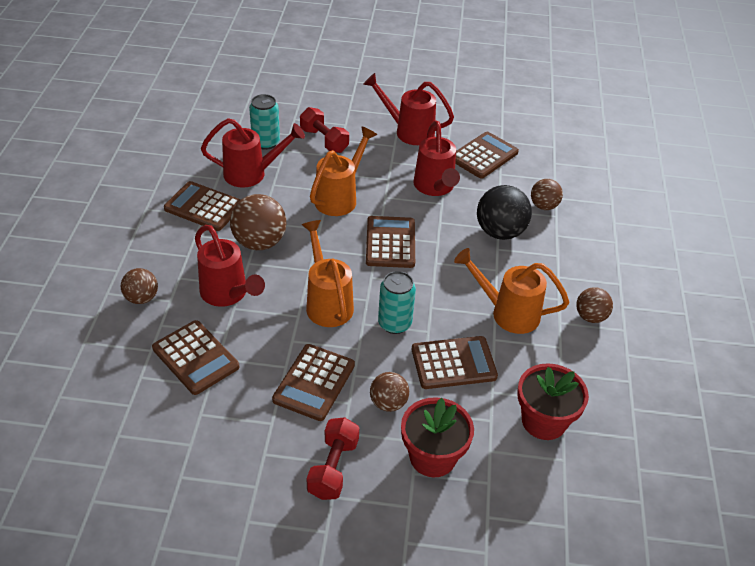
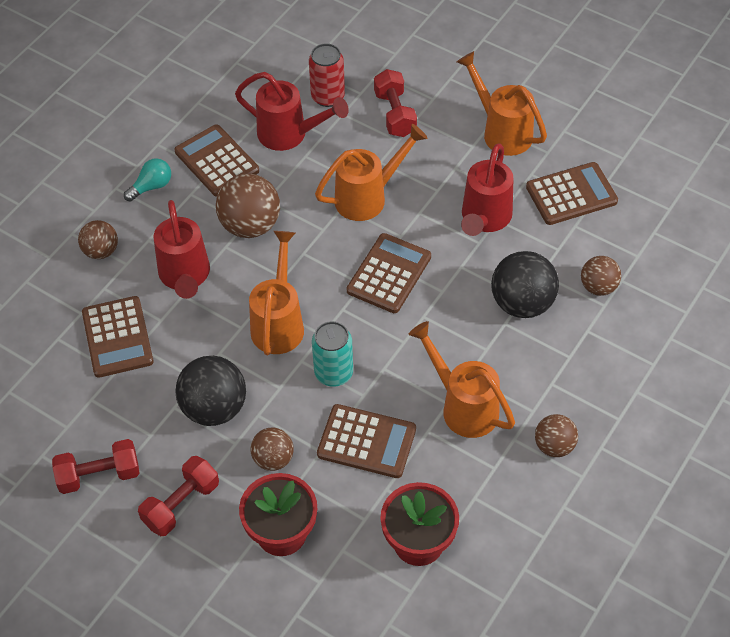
camera: 30 degrees right, 10 degrees up
(159, 239) = (151, 186): none -> turquoise light bulb
(244, 473) = (99, 475): none -> red dumbbell
(266, 142) = (328, 97): turquoise can -> red can
(314, 382) = (214, 408): brown calculator -> black ball
(408, 131) = (502, 131): red watering can -> orange watering can

